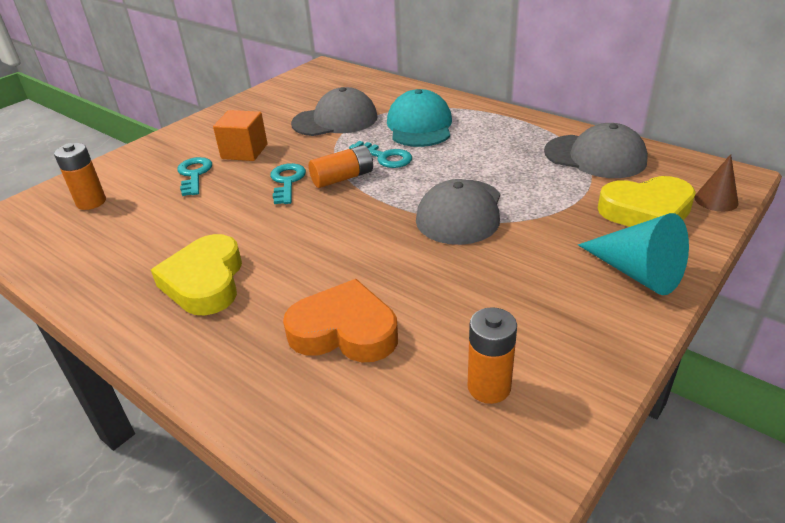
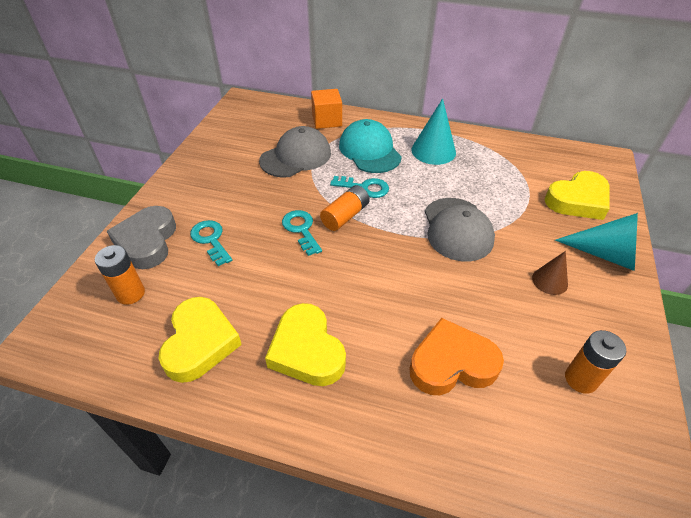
camera: 25 degrees left, 10 degrees up
(115, 252) = (200, 342): none -> yellow heart
(138, 166) = (147, 241): none -> grey heart
(244, 151) = (239, 205): orange cube -> orange cube (327, 120)
(495, 136) = (433, 151): none -> turquoise cone
(595, 156) = (514, 158): grey cap -> none
(716, 200) = (611, 181): brown cone -> brown cone (549, 281)

